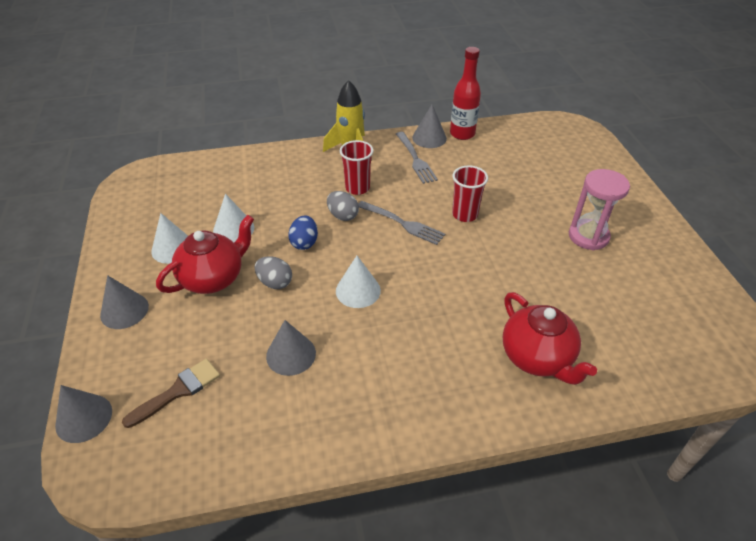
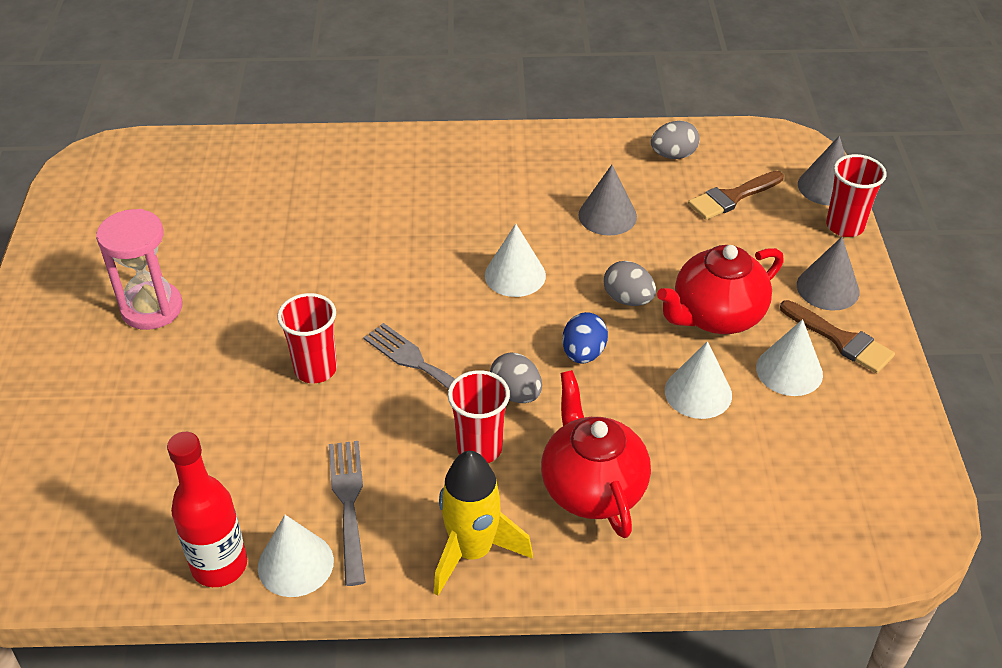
camera: 170 degrees left, 0 degrees up
(86, 372) = (845, 226): none -> red cup
(131, 272) = (840, 339): none -> brown brush
(226, 439) = (673, 155): none -> grey egg
(429, 138) = (295, 564): grey cone -> white cone
(537, 358) = (328, 180): red teapot -> red teapot (592, 487)

